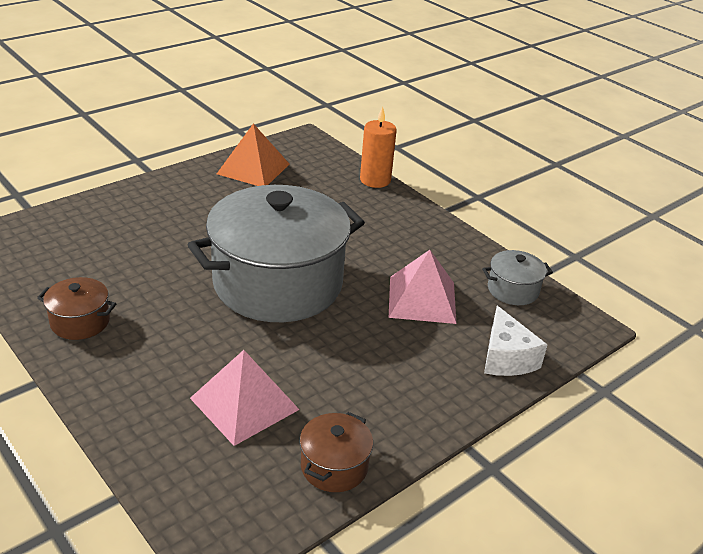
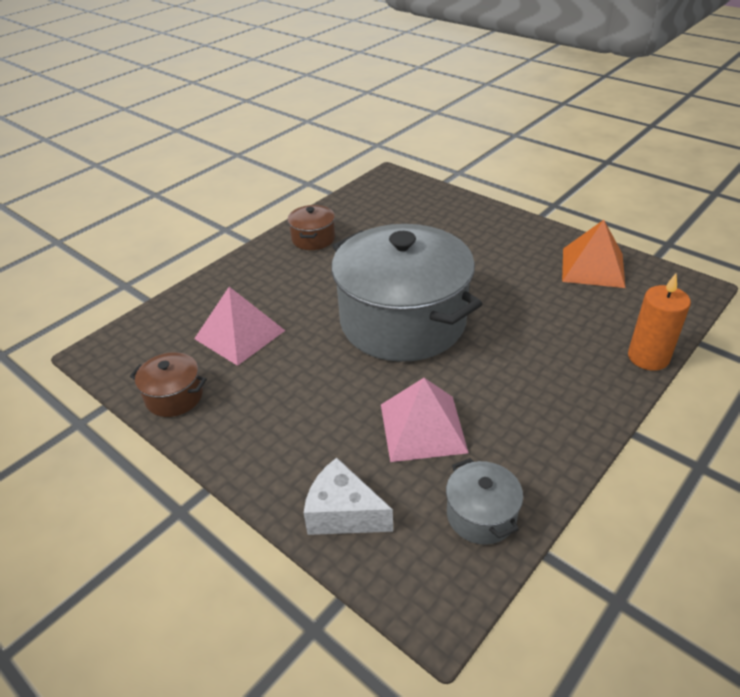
camera: 85 degrees right, 5 degrees up
(506, 358) = (343, 513): white cheese -> white cheese turned 45 degrees clockwise

